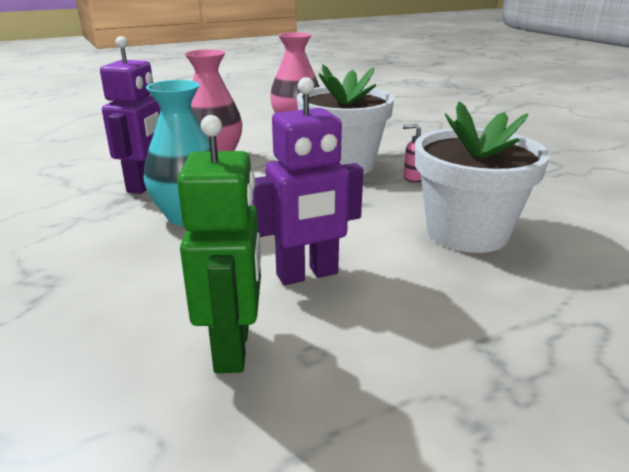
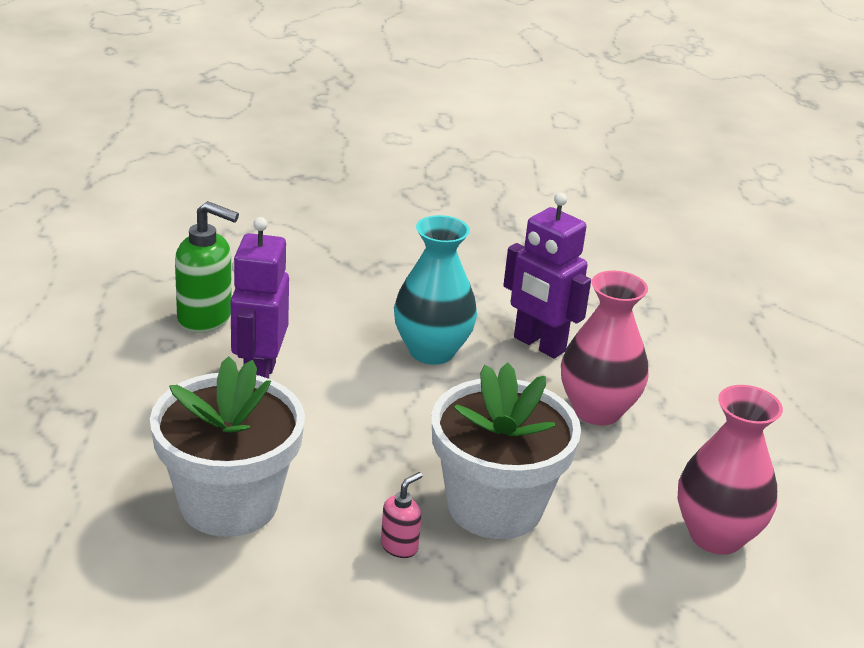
camera: 115 degrees right, 5 degrees up
(233, 348) = (205, 318): green robot -> green soap dispenser

